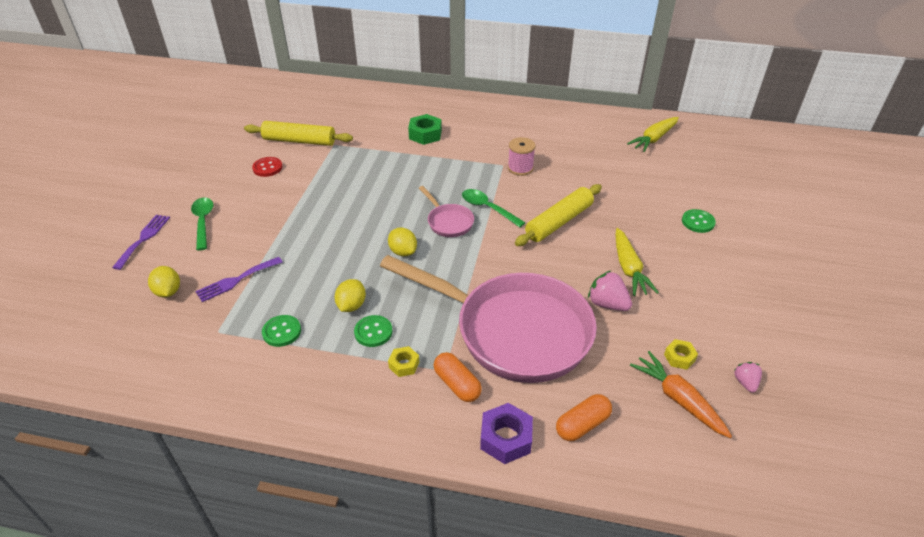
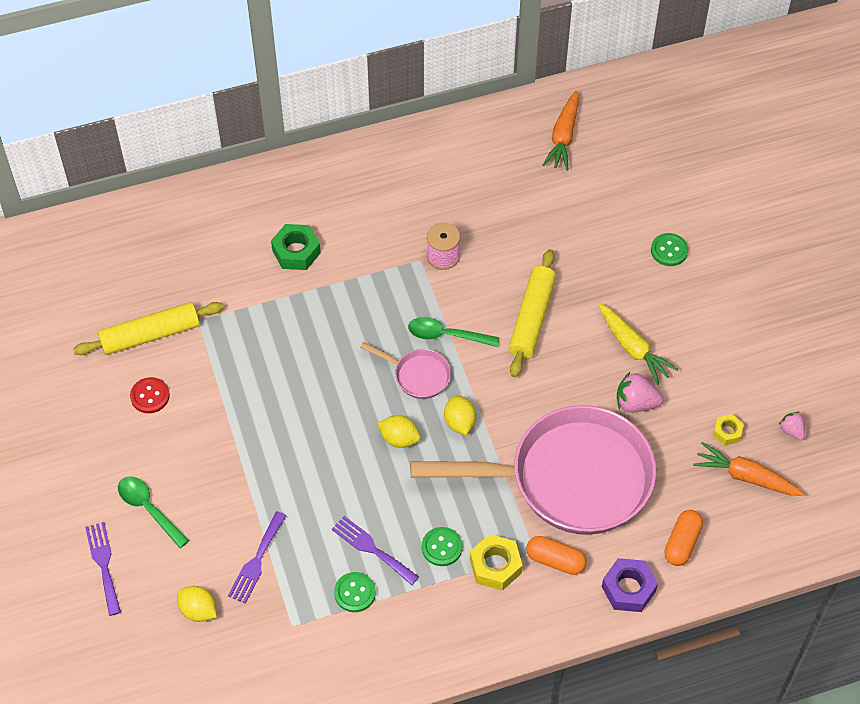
camera: 30 degrees left, 15 degrees up
(321, 309) = (372, 548): none -> purple fork
(351, 305) = (398, 529): yellow lemon -> yellow lemon (459, 422)
(404, 365) = (495, 566): yellow nut -> yellow nut, size x1.68
(654, 139) = (563, 137): yellow carrot -> orange carrot

